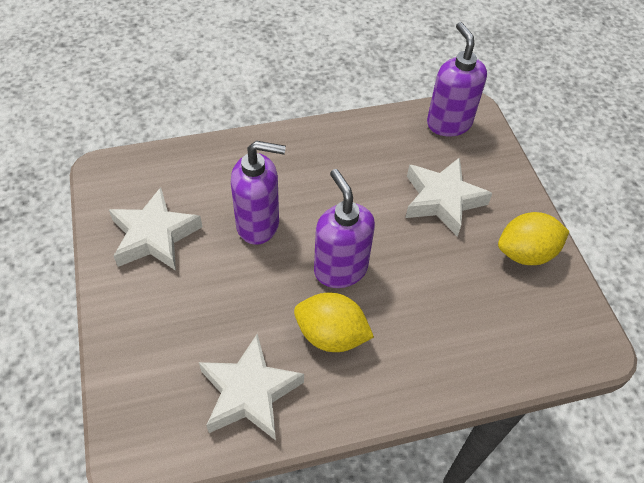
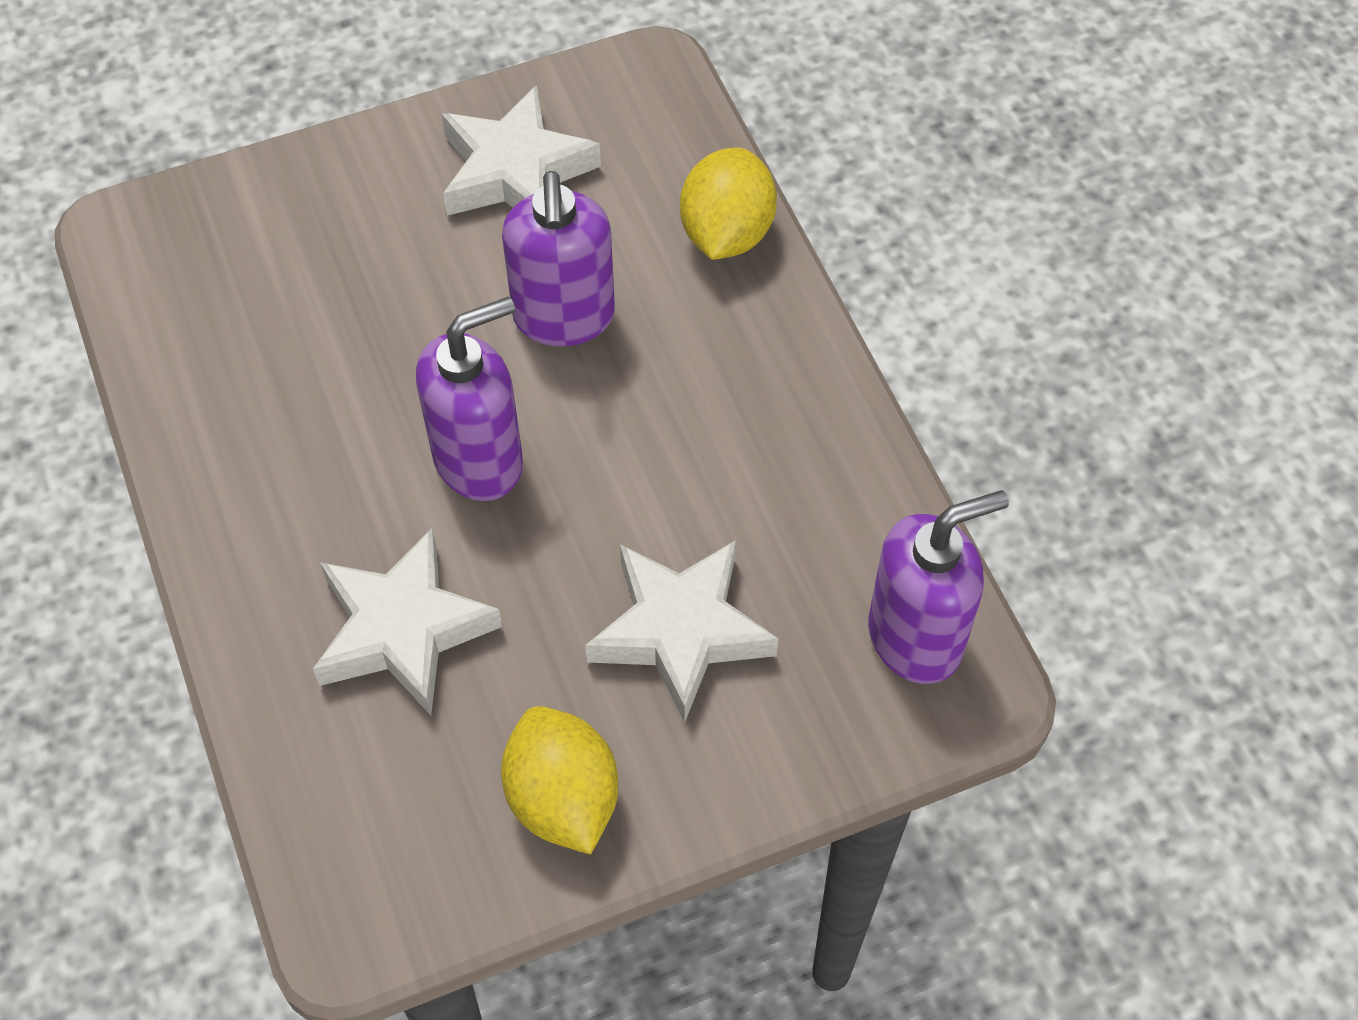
camera: 85 degrees right, 5 degrees up
(249, 393) = (224, 358): white star -> white star (403, 629)
(331, 335) = (338, 461): yellow lemon -> yellow lemon (726, 233)

